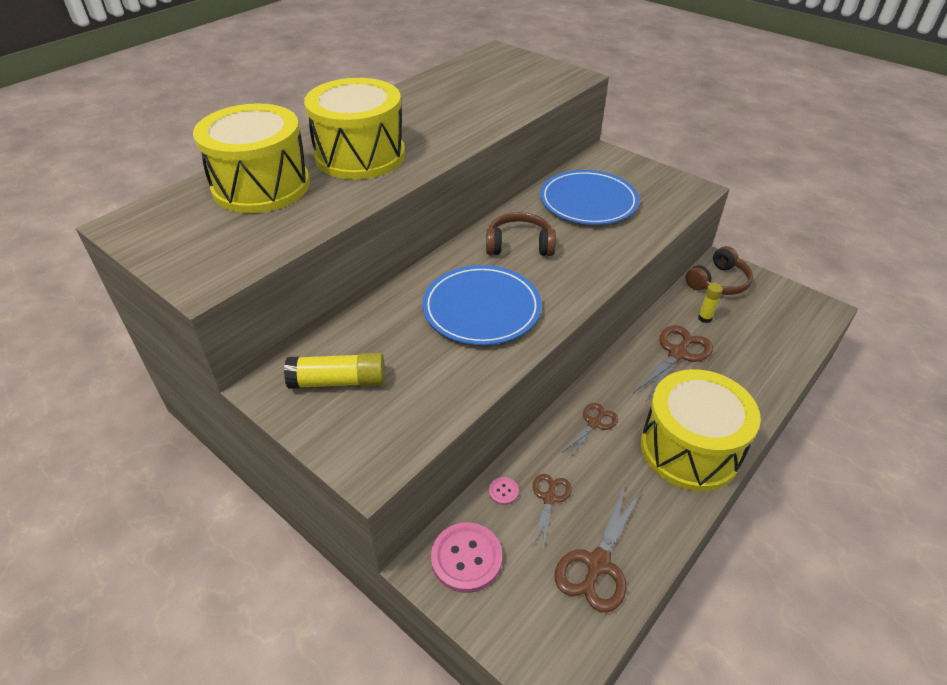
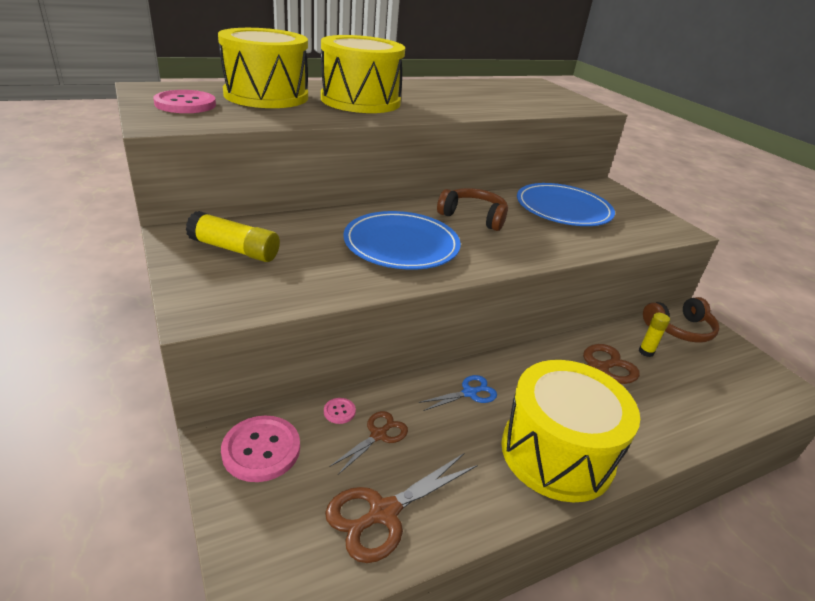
camera: 20 degrees right, 10 degrees down
(195, 236) = (185, 104): none -> pink button
(594, 423) = (469, 393): brown scissors -> blue scissors

